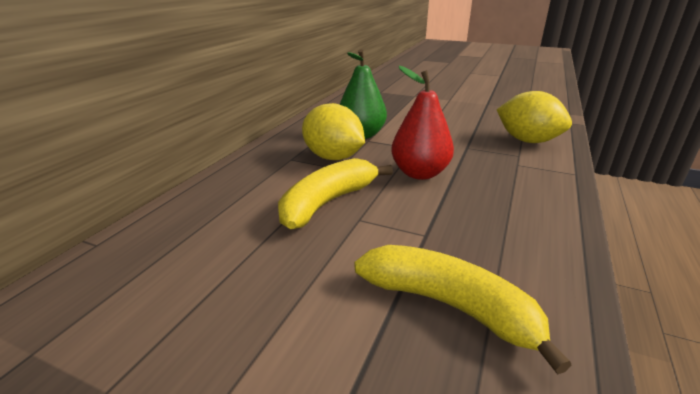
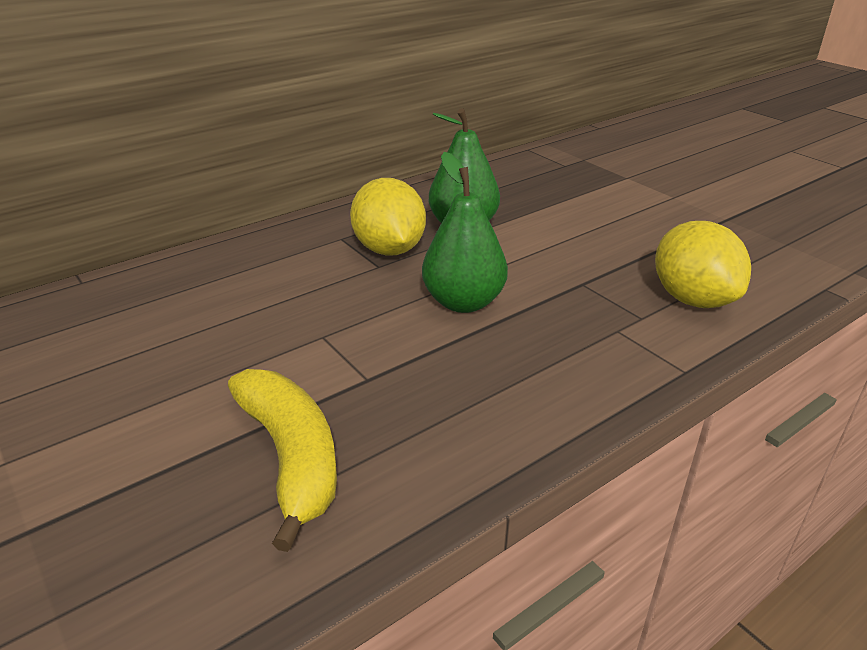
camera: 30 degrees right, 5 degrees up
(327, 203) = (314, 306): yellow banana -> none
(419, 173) = (463, 302): red pear -> green pear

